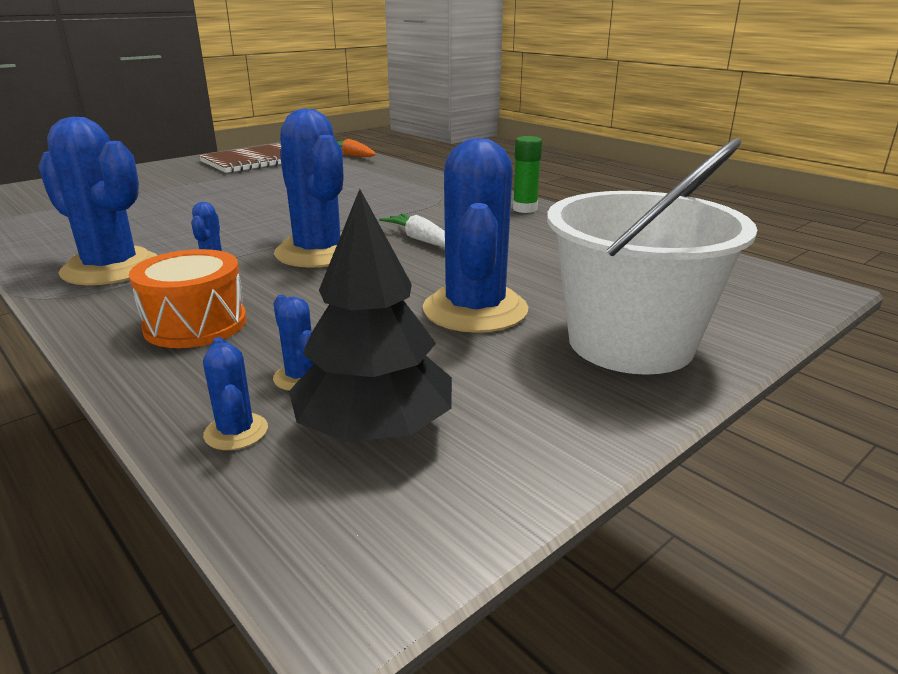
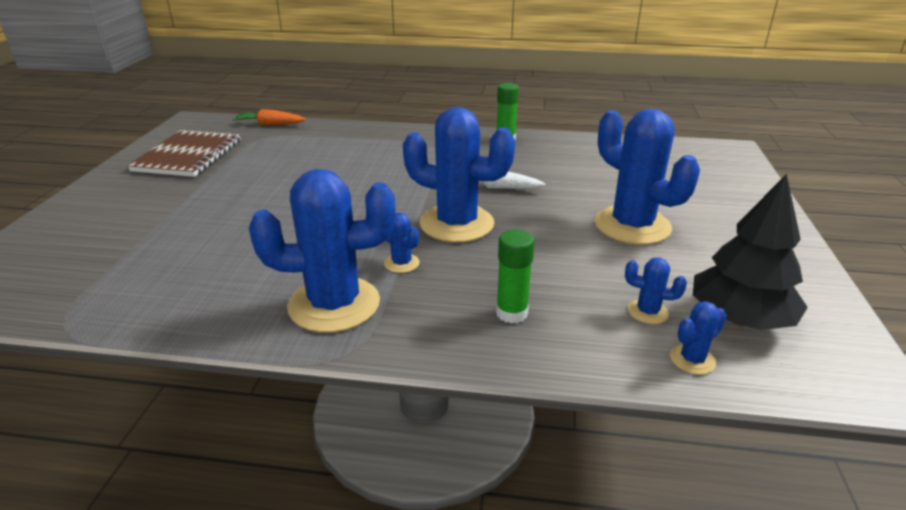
camera: 40 degrees left, 5 degrees up
(195, 324) = (511, 313): orange drum -> green glue stick
(236, 432) = (692, 359): blue cactus -> blue cactus turned 60 degrees counterclockwise
(630, 343) = (730, 213): white bucket -> none

